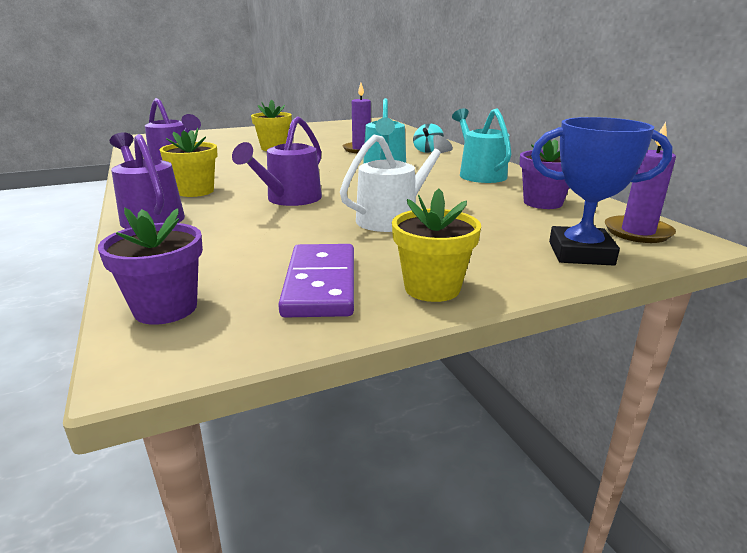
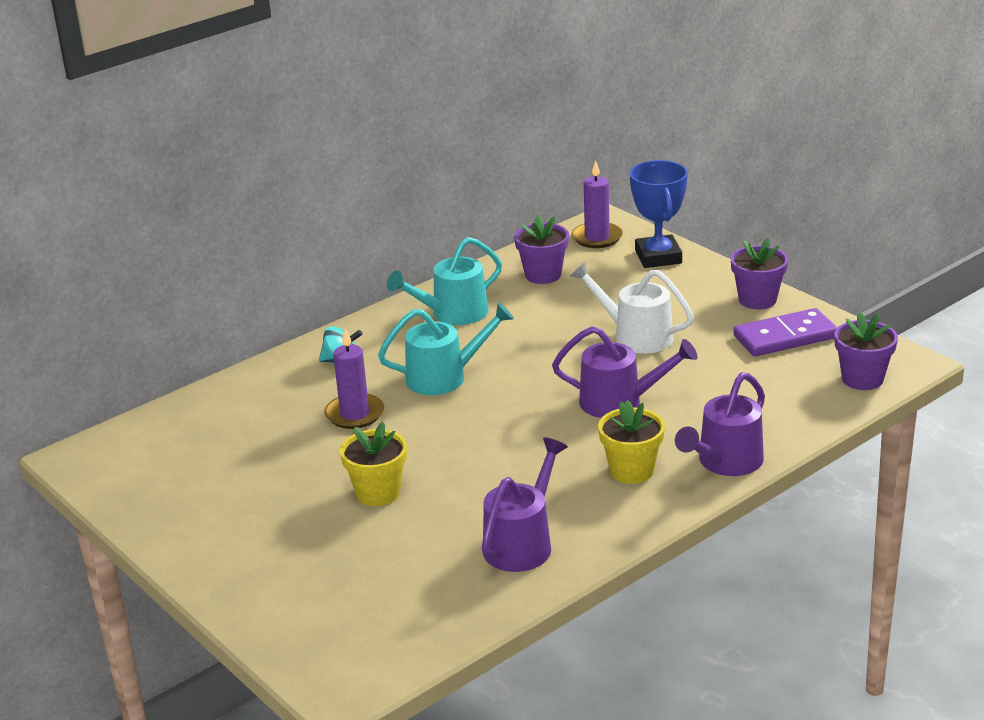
camera: 105 degrees left, 5 degrees up
(432, 288) = (757, 300): yellow flower pot -> purple flower pot

